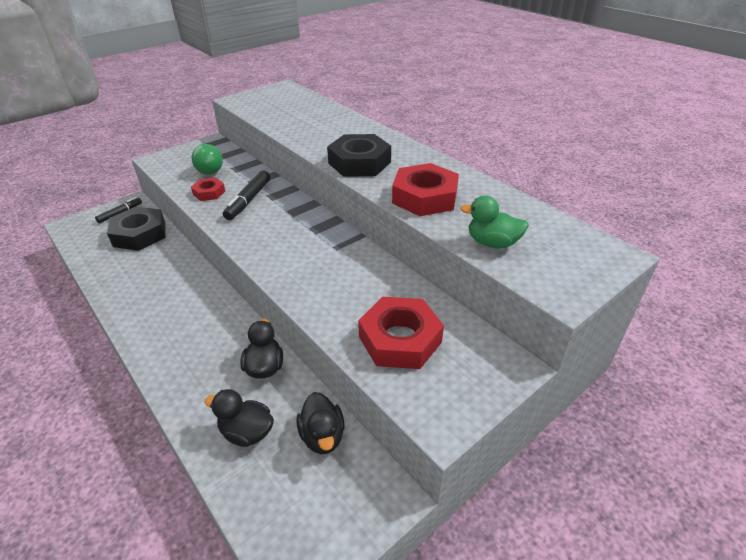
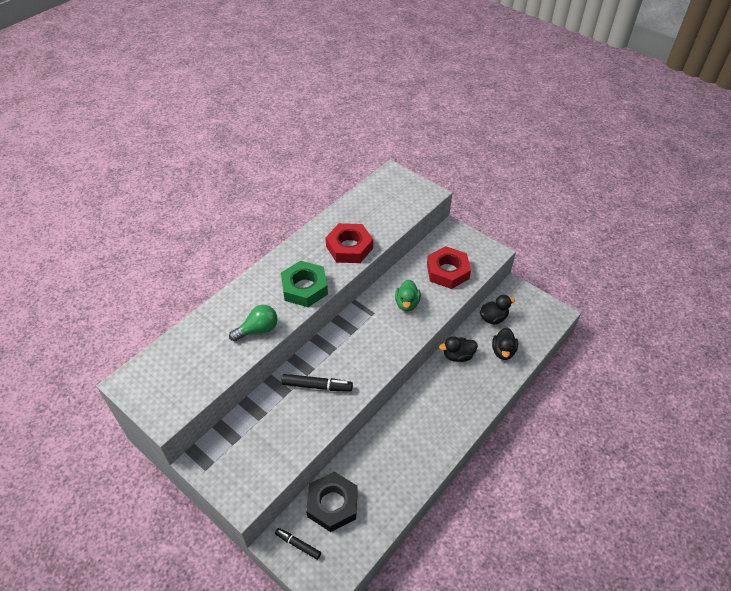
camera: 100 degrees left, 10 degrees up
(209, 169) = (262, 439): green light bulb -> green light bulb (258, 330)
(209, 193) = (308, 422): red nut -> none
(359, 162) = (304, 288): black nut -> green nut
(492, 243) = (393, 216): green duck -> green duck (407, 304)

